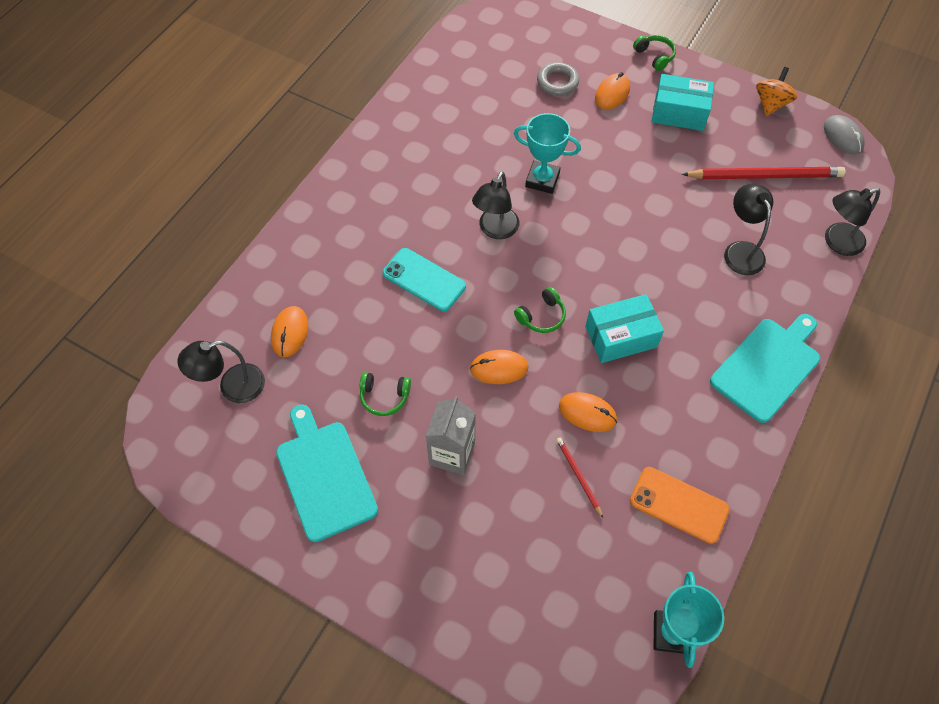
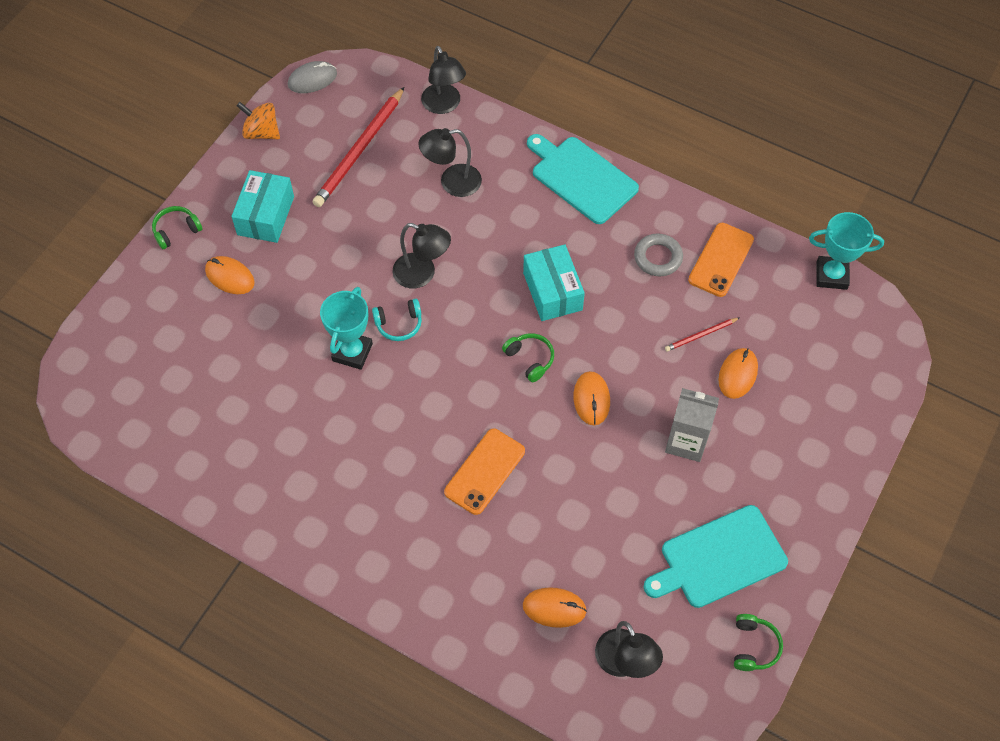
camera: 90 degrees left, 0 degrees up
(384, 396) = (628, 506): green headphones -> green headphones (753, 646)
(424, 280) = (485, 471): turquoise phone -> orange phone
(495, 230) = (420, 400): black lamp -> black lamp (422, 274)
(557, 82) = (205, 331): grey ring -> grey ring (658, 257)
(573, 212) = (399, 324): none -> turquoise headphones
(587, 413) = (636, 324): orange mouse -> orange mouse (737, 374)
(765, 176) = (359, 150): red pencil -> red pencil turned 150 degrees counterclockwise

